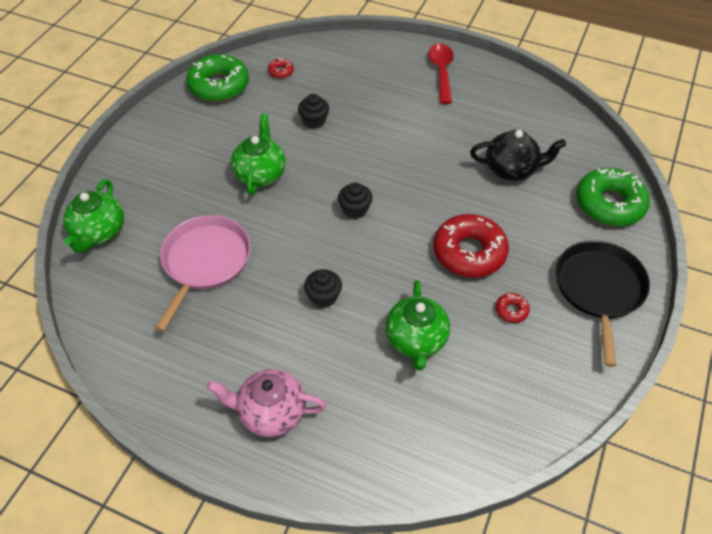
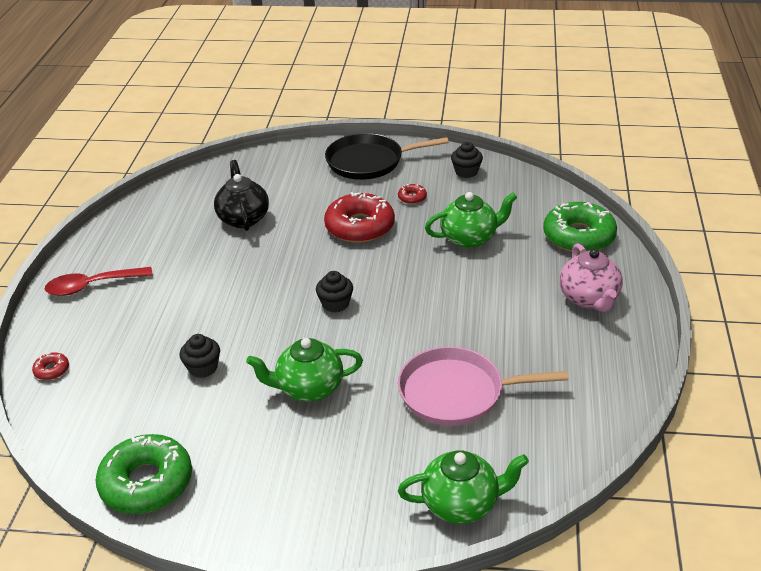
camera: 105 degrees left, 15 degrees down
(281, 72) = (106, 425): red donut -> red donut (52, 370)
(323, 297) = (454, 299): black cupcake -> black cupcake (466, 172)
(609, 204) = (271, 165): green donut -> green donut (579, 236)

